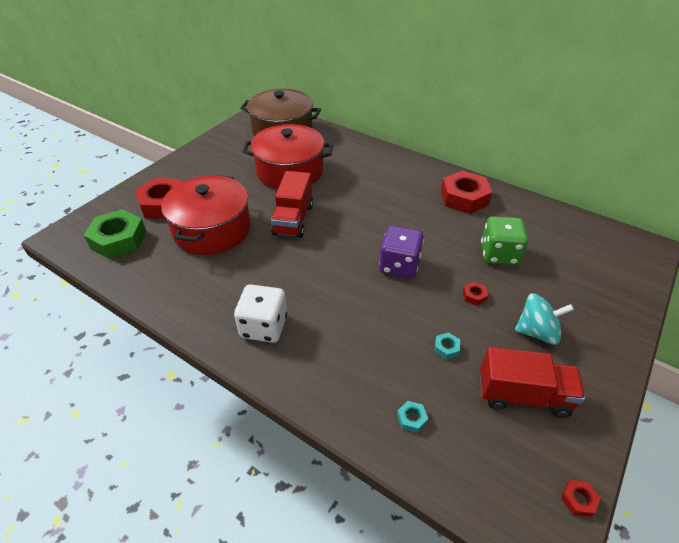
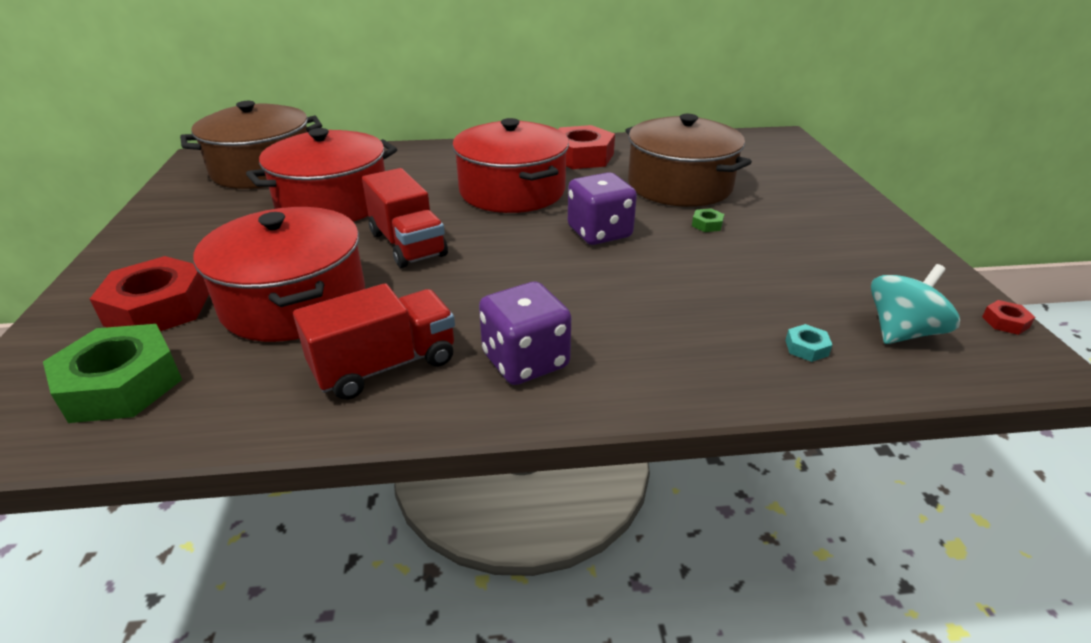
camera: 40 degrees left, 10 degrees down
(264, 326) = (525, 361): white dice -> purple dice
(388, 207) = (512, 191): none -> red pot
(446, 348) = (746, 275): turquoise nut -> none
(474, 296) = (707, 224): red nut -> green nut
(499, 254) = (679, 185): green dice -> brown pot
(523, 395) = (858, 275): red truck -> red truck (385, 366)
(537, 332) = (796, 226): turquoise spinning top -> turquoise spinning top (902, 332)

